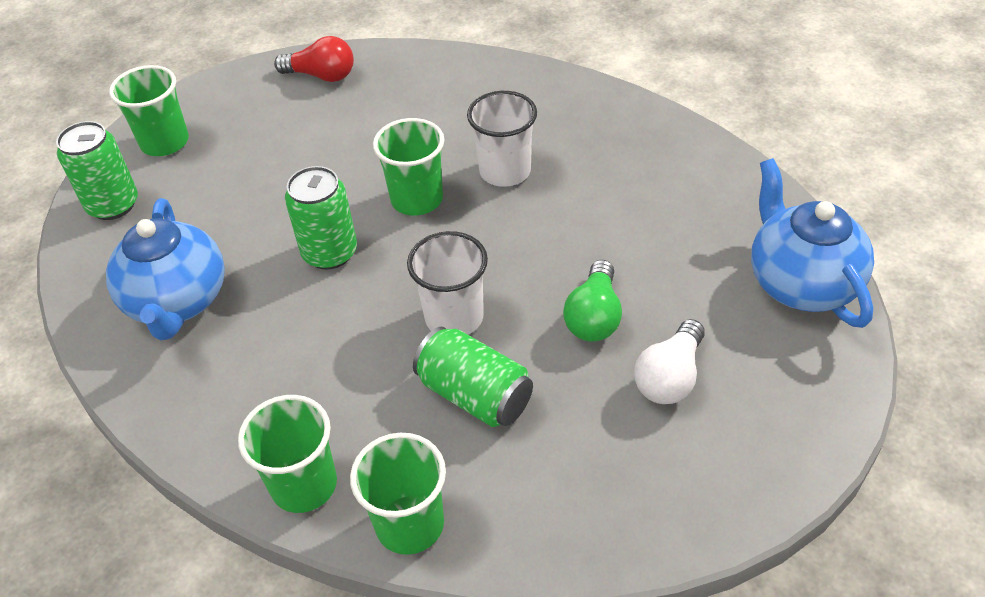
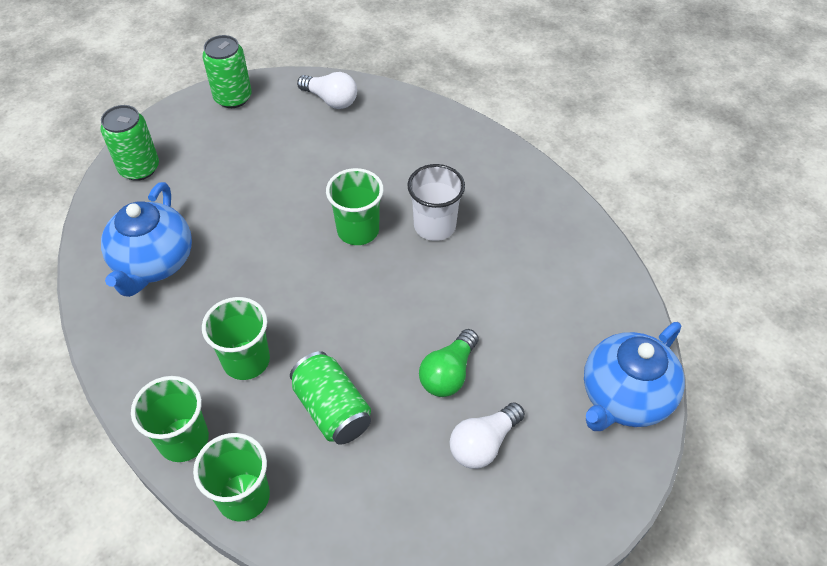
camera: 15 degrees right, 5 degrees up
(165, 142) = (195, 126): green cup -> green cup (246, 360)
(321, 76) = (331, 100): red light bulb -> white light bulb
(330, 253) = (276, 256): green can -> green can (233, 98)
(454, 317) = (344, 340): white cup -> none
(801, 283) = (624, 397): blue teapot -> blue teapot turned 135 degrees counterclockwise

